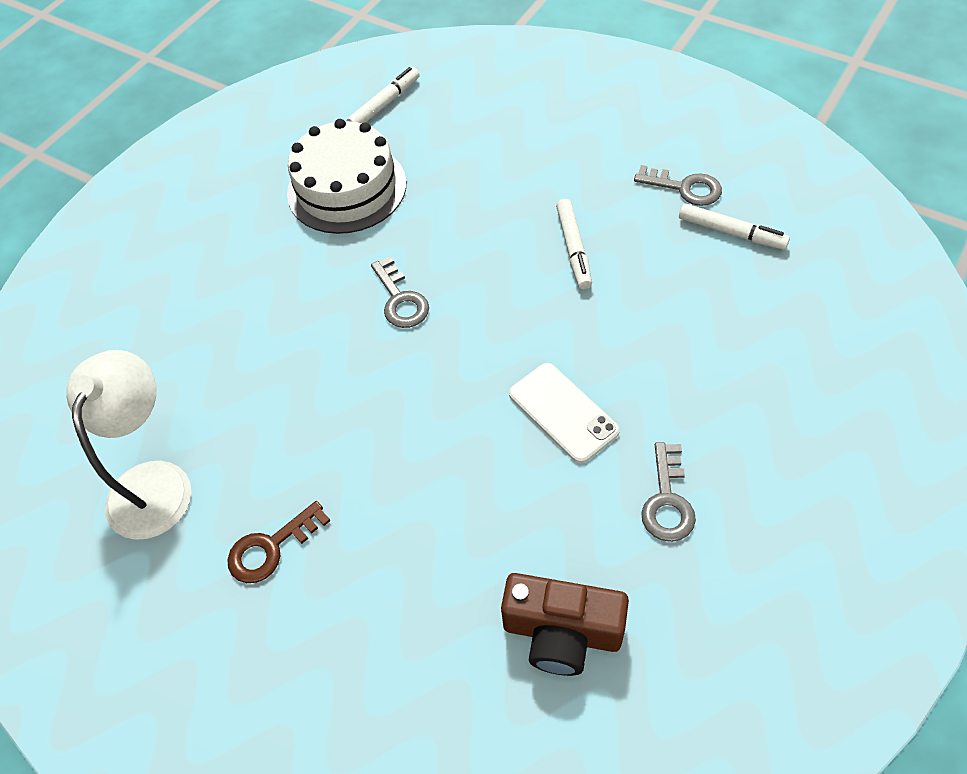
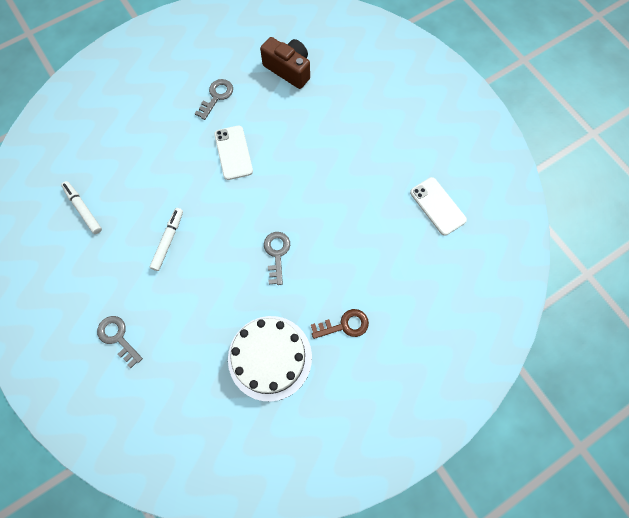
camera: 160 degrees left, 15 degrees up
(155, 482) = (437, 206): white lamp -> white phone
(271, 547) = (391, 151): brown key -> brown key (344, 325)
(385, 104) = (209, 429): white marker -> none
(684, 188) = (81, 251): grey key -> grey key (118, 337)

